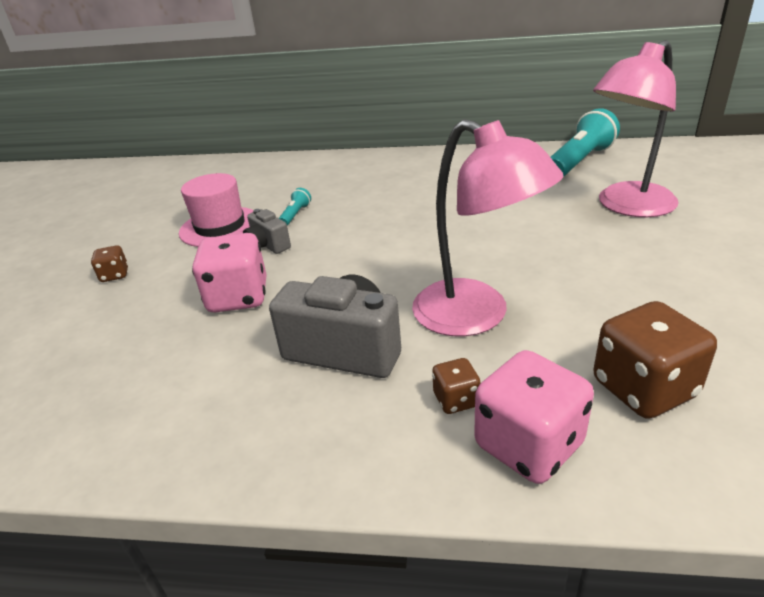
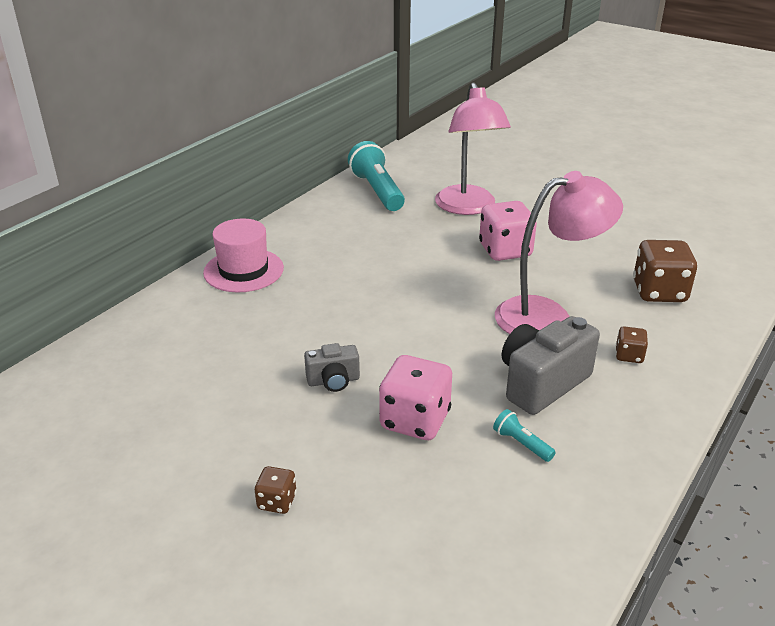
camera: 65 degrees left, 0 degrees up
(220, 227) = (251, 403): pink hat -> pink hat (243, 270)
(295, 215) = (287, 348): turquoise flashlight -> turquoise flashlight (521, 444)
(528, 445) = (681, 346): pink dice -> pink dice (505, 250)

